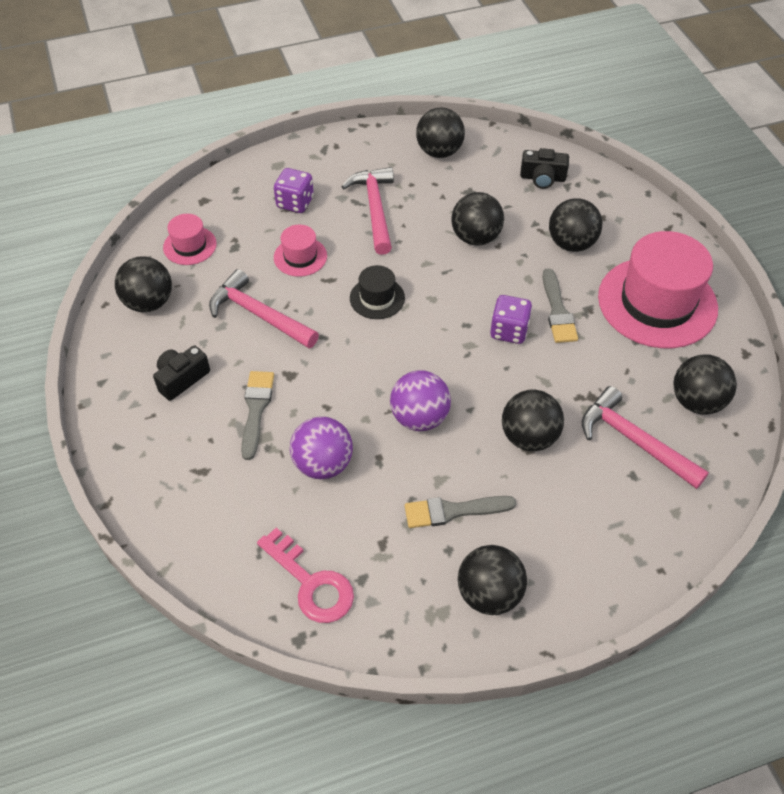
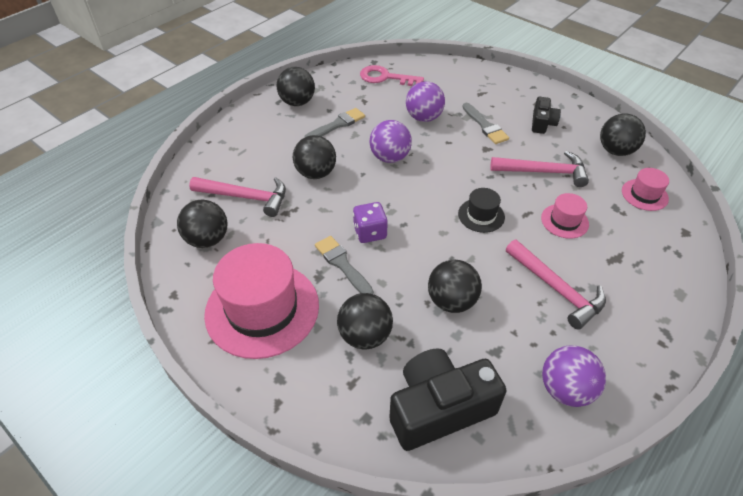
camera: 150 degrees right, 5 degrees down
(295, 203) = (621, 263): purple dice -> none
(439, 152) = (565, 389): black ball -> purple ball
(542, 178) = (439, 408): black camera -> black camera, size x1.90

